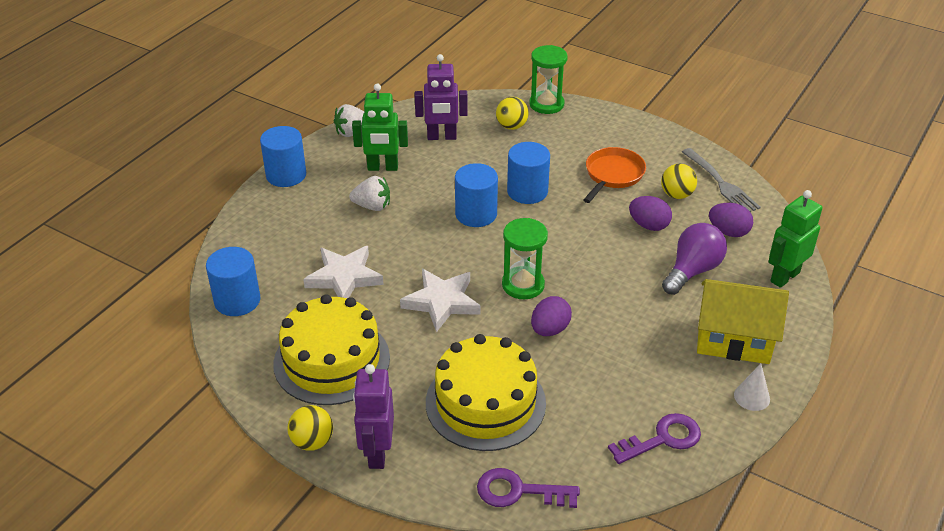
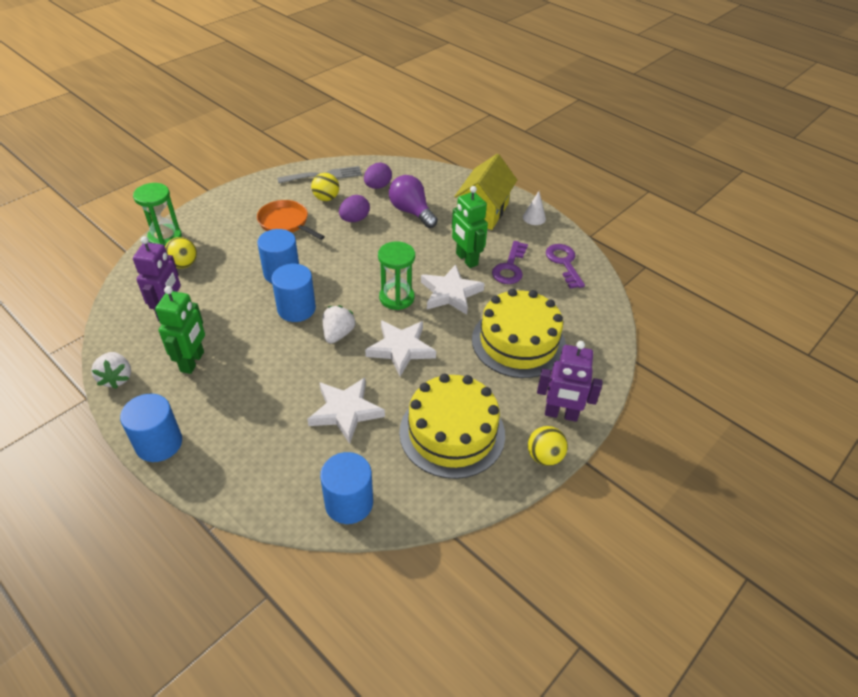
camera: 80 degrees left, 5 degrees up
(372, 206) = (250, 377): white strawberry -> white strawberry (338, 334)
(519, 491) = (603, 339): purple key -> purple key (510, 267)
(550, 329) = (450, 293): purple egg -> white star
(784, 277) = (431, 176): green robot -> green robot (466, 259)

